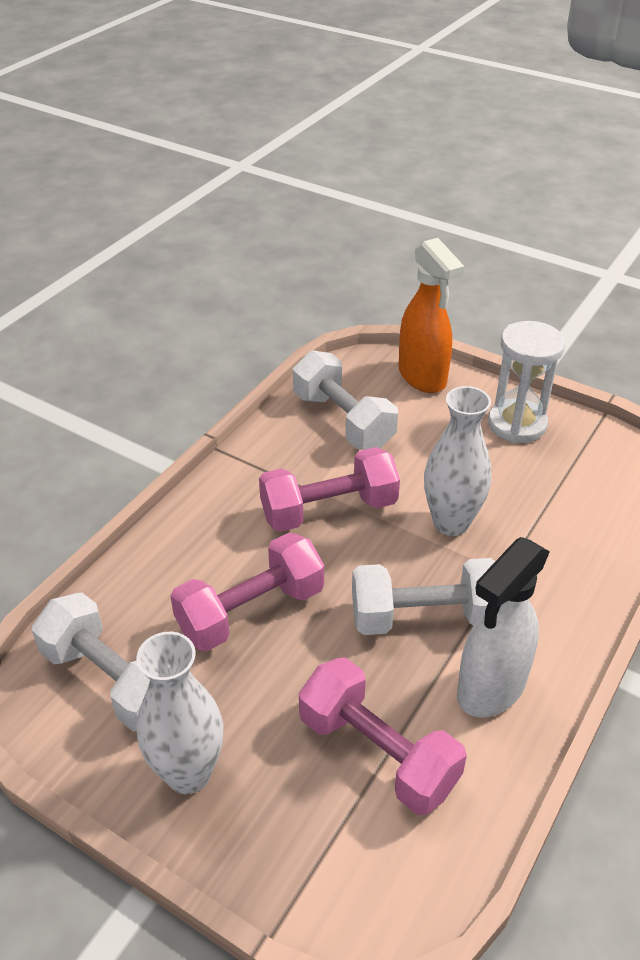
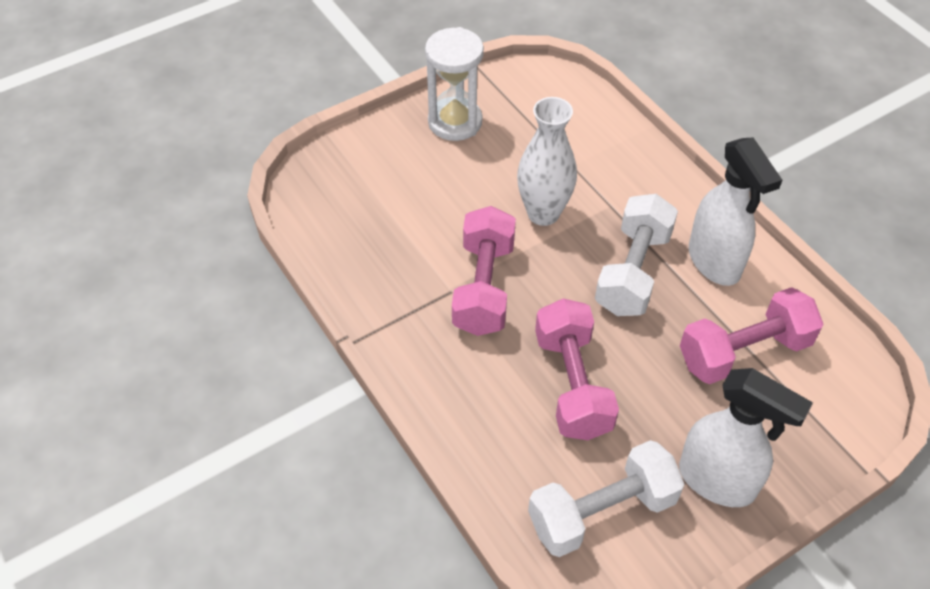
camera: 65 degrees left, 10 degrees up
(188, 773) = (717, 481): white vase -> white spray bottle
(343, 421) = (375, 233): white dumbbell -> none
(422, 377) = (352, 154): orange spray bottle -> none

